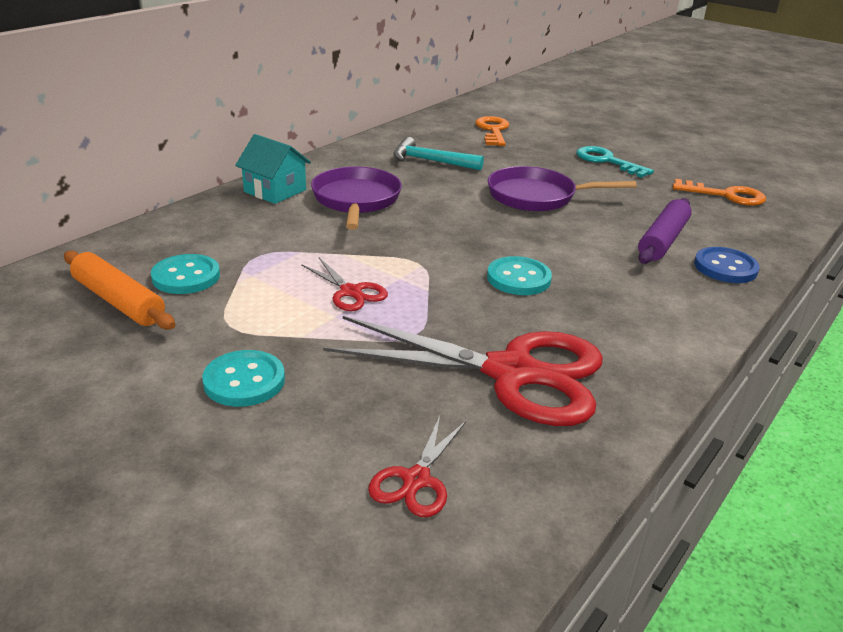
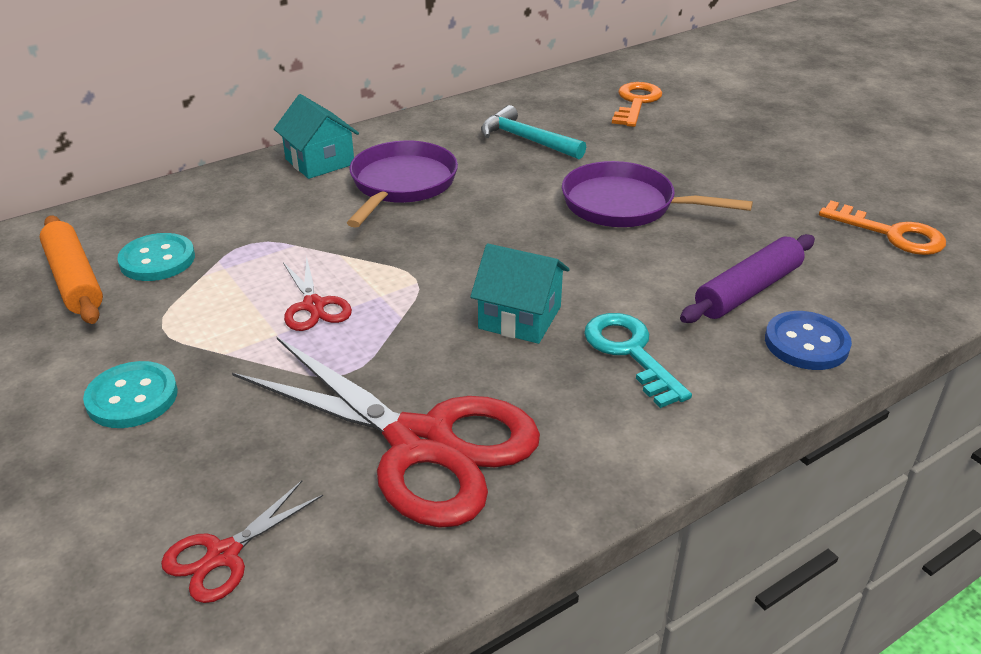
camera: 20 degrees right, 5 degrees up
(518, 278) = (519, 317): turquoise button -> turquoise house
(607, 161) = (757, 163): turquoise key -> turquoise key (630, 353)

